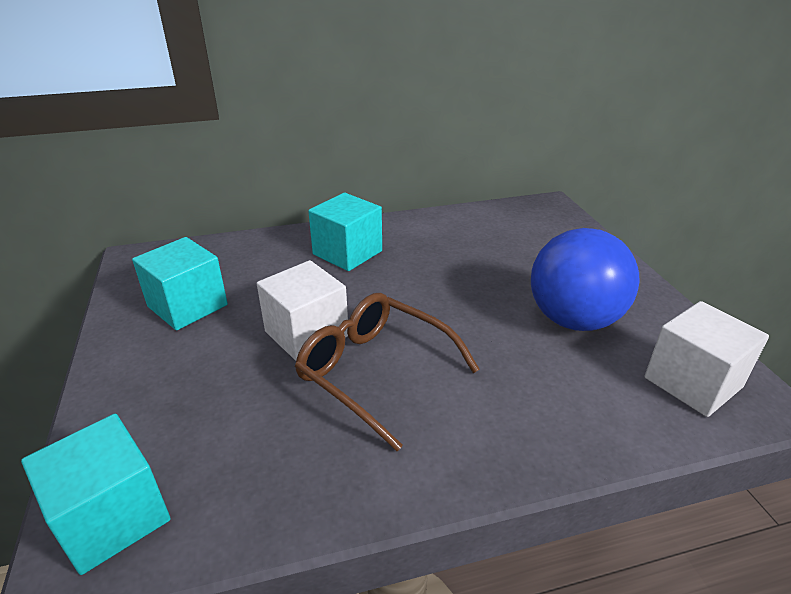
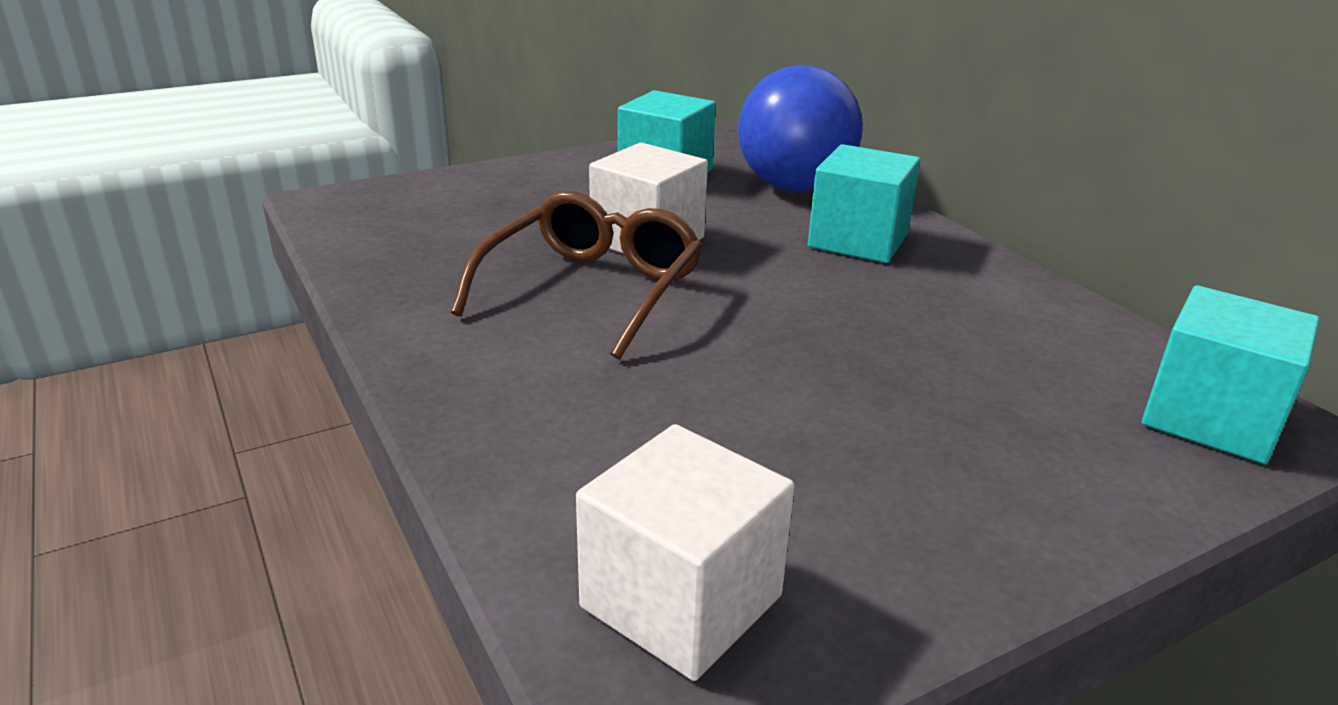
camera: 75 degrees right, 5 degrees down
(112, 517) = (366, 203): turquoise cube -> turquoise cube (1211, 418)
(573, 320) = (812, 454): blue ball -> blue ball (794, 187)

